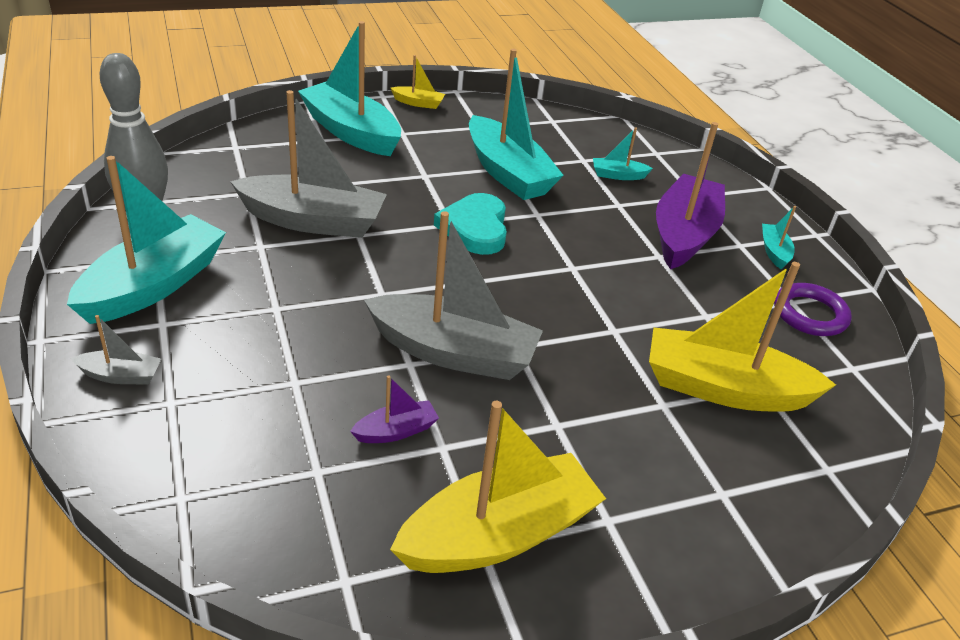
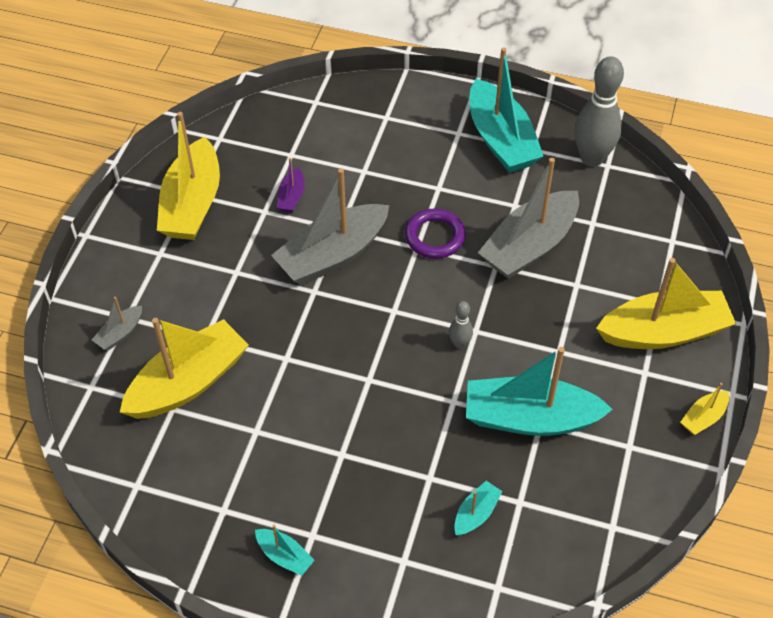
camera: 130 degrees right, 15 degrees up
(121, 376) = (422, 104): grey boat -> grey boat (120, 333)
(351, 132) = (663, 332): turquoise boat -> yellow boat
(475, 228) = (459, 344): turquoise heart -> grey bowling pin
(684, 234) = (355, 498): purple boat -> none
(810, 314) = (202, 509): purple ring -> purple ring (435, 236)

